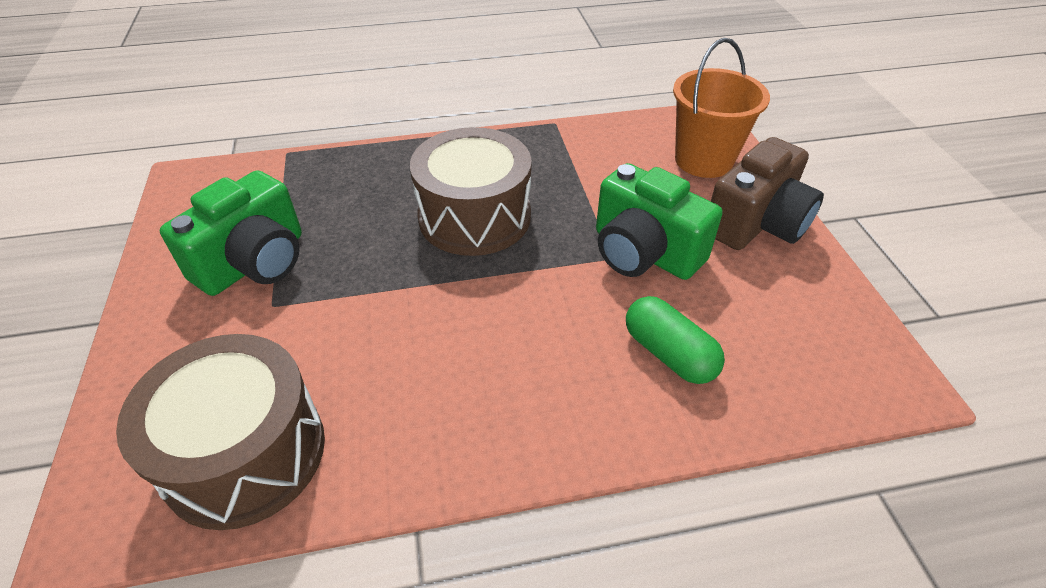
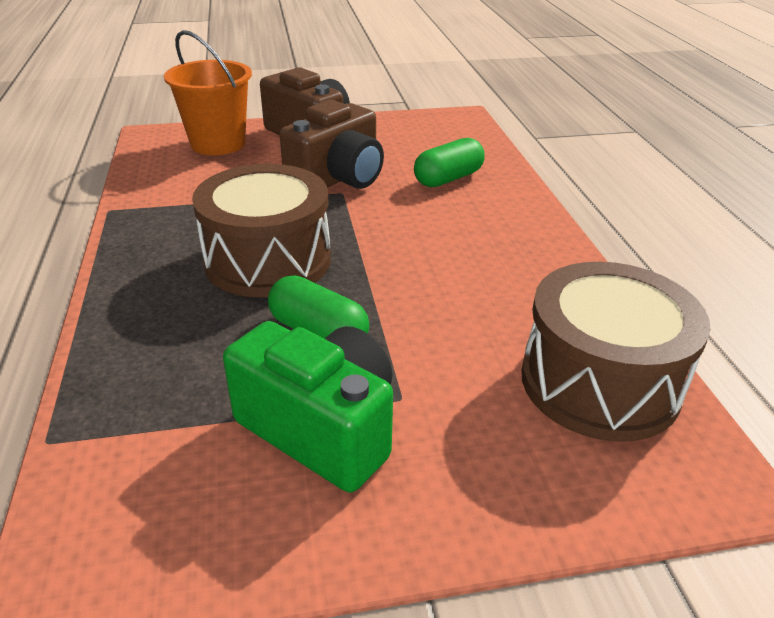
camera: 90 degrees left, 10 degrees down
(365, 254) = (318, 332): none -> green capsule
(644, 252) = (338, 179): green camera -> brown camera

